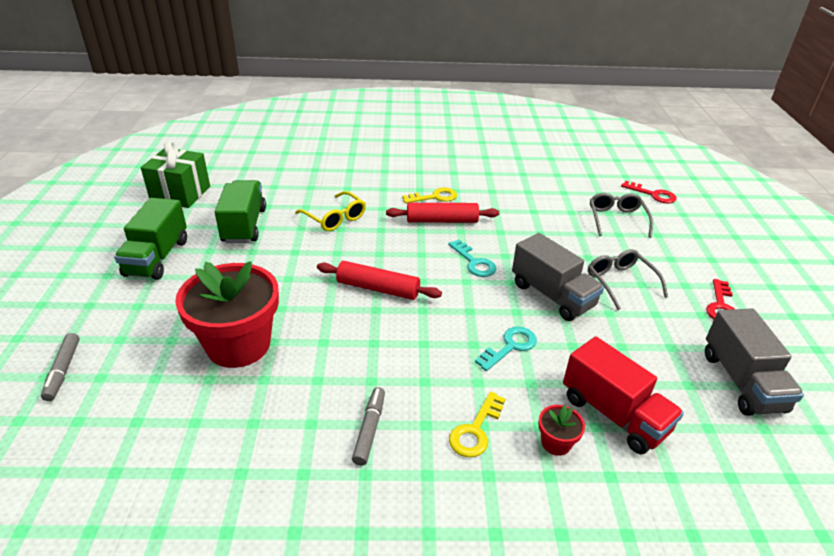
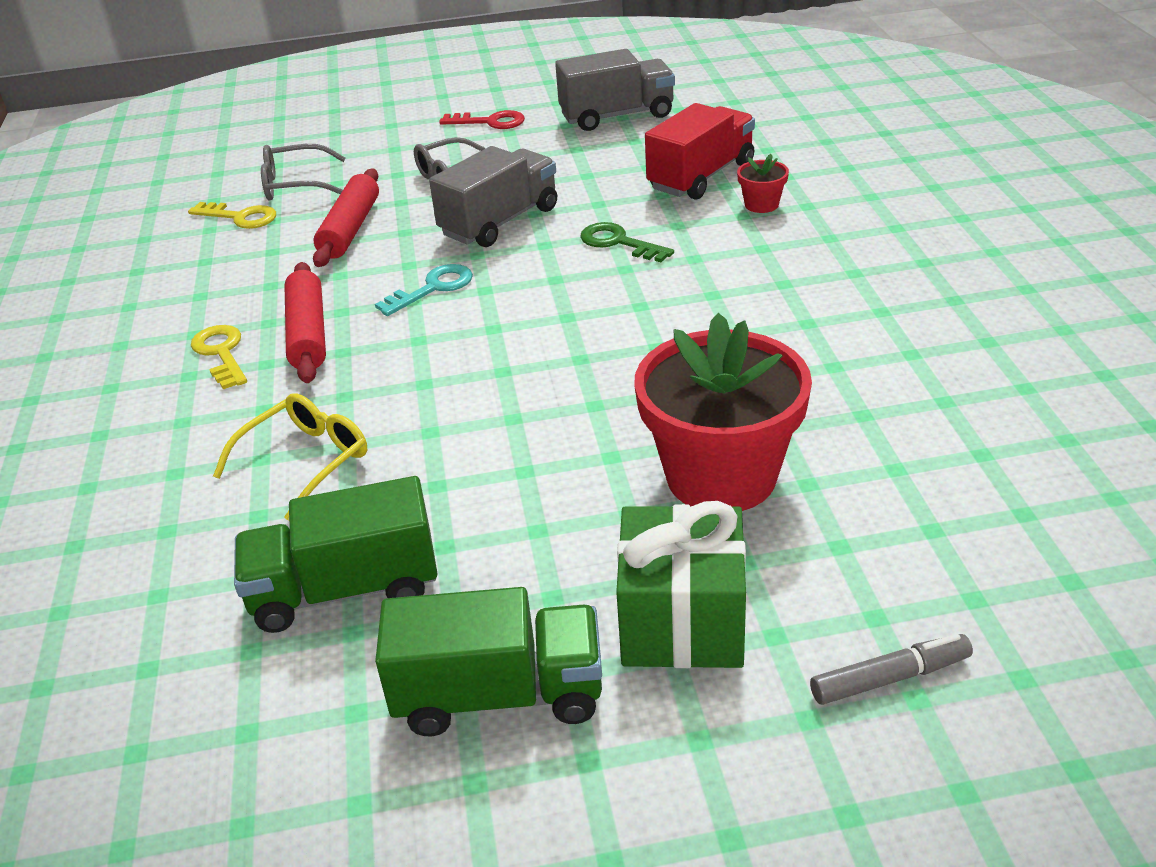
camera: 95 degrees left, 0 degrees up
(180, 194) = (188, 777): green gift -> green gift (682, 622)
(369, 429) = (815, 320): grey marker -> none
(378, 289) = (527, 366): red rolling pin -> red rolling pin (350, 229)
(475, 430) = (773, 251): yellow key -> yellow key (240, 217)
(510, 346) = (618, 243): turquoise key -> green key
(653, 194) = (220, 160): red key -> none

